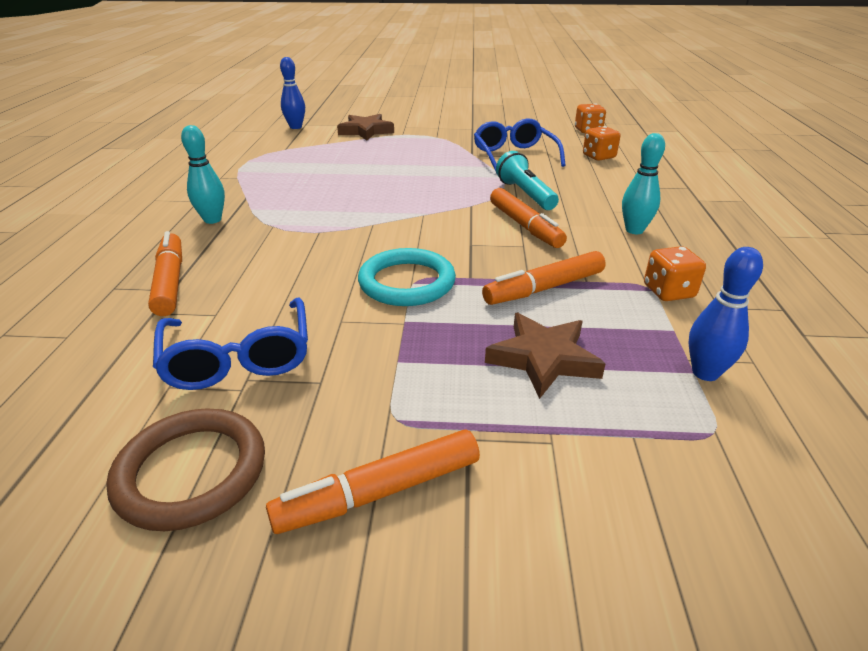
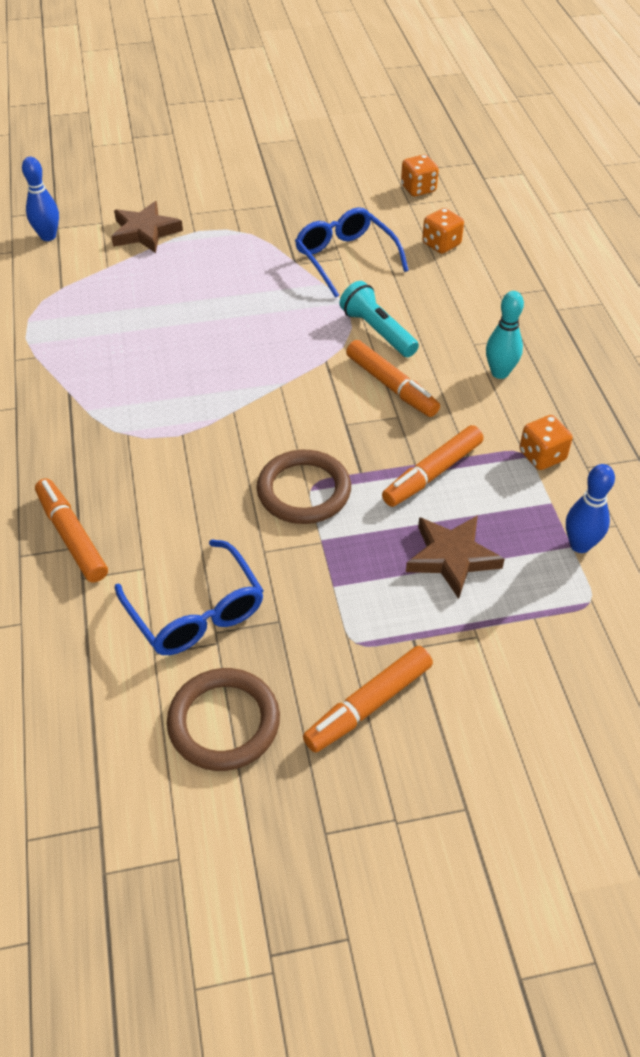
camera: 15 degrees left, 15 degrees up
(212, 220) = (55, 437): turquoise bowling pin -> none
(407, 282) = (304, 491): turquoise ring -> brown ring

